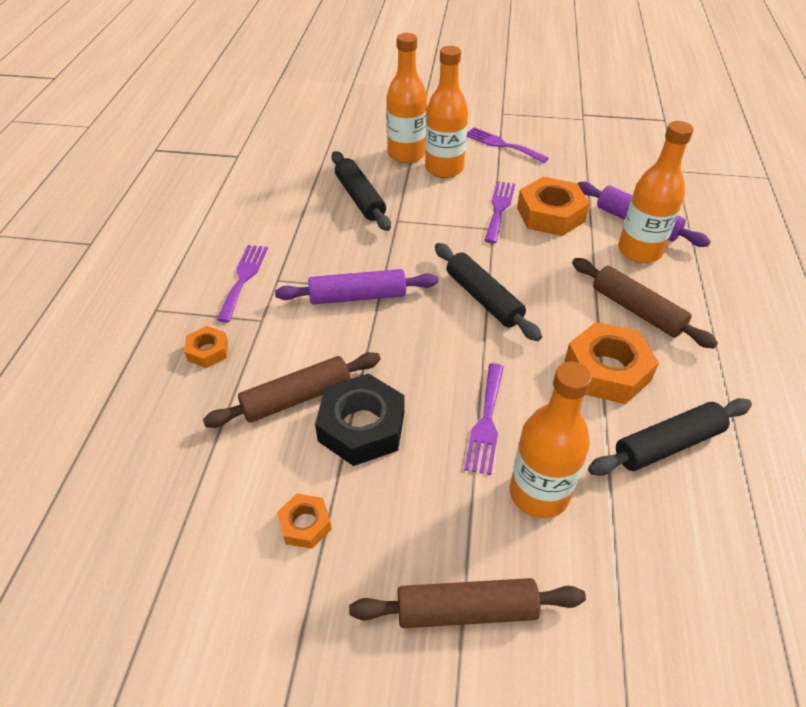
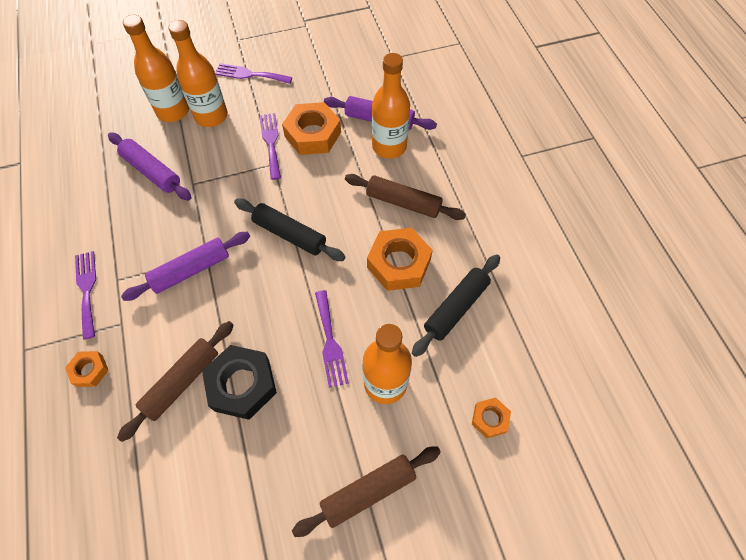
camera: 25 degrees left, 15 degrees up
(305, 524) = (234, 481): orange nut -> orange nut (489, 419)
(360, 198) = (152, 171): black rolling pin -> purple rolling pin

